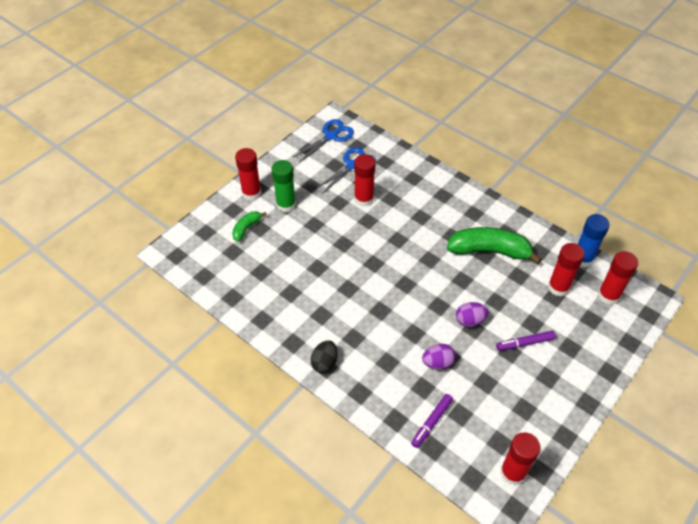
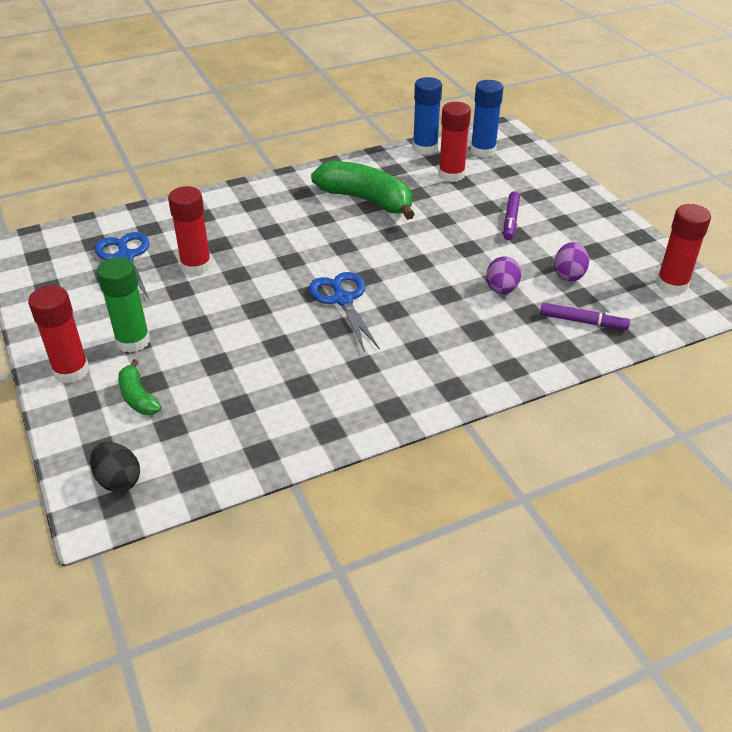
camera: 65 degrees left, 10 degrees down
(324, 363) = (445, 386): black egg -> black egg (118, 480)
(331, 136) = (49, 258): blue scissors -> blue scissors (342, 299)
(431, 422) = (583, 321): purple marker -> purple marker turned 45 degrees counterclockwise
(470, 321) = (456, 246): purple egg -> purple egg (568, 275)
(489, 251) = (366, 200): green banana -> green banana turned 90 degrees clockwise
(608, 295) = (483, 151): red glue stick -> blue glue stick

